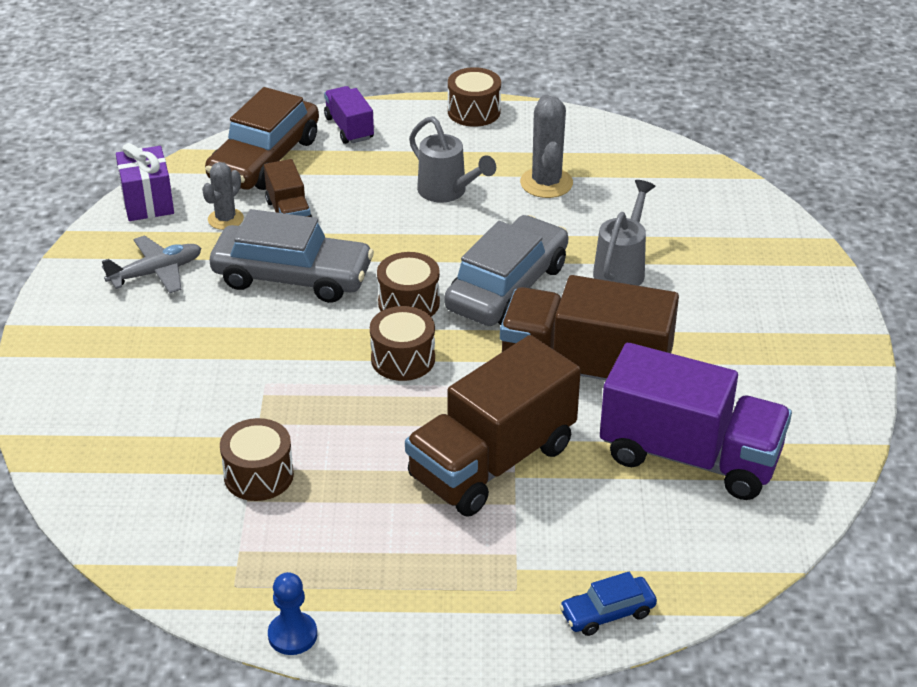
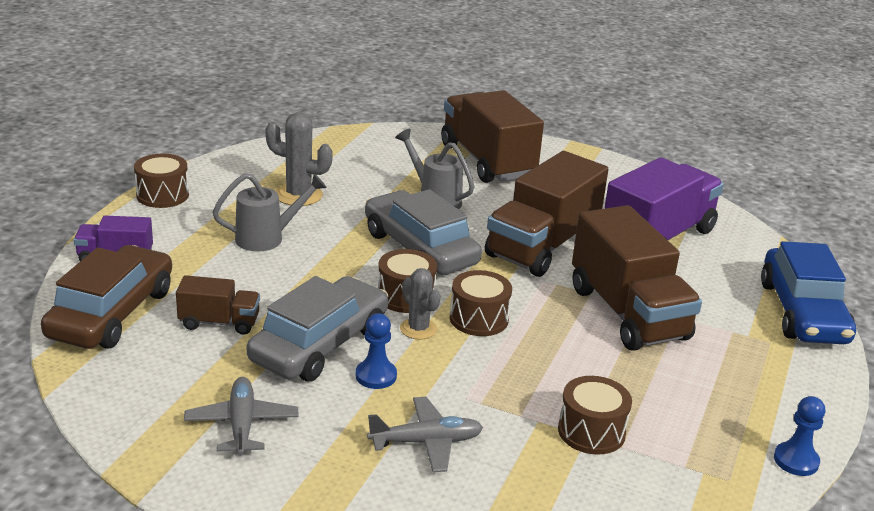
camera: 70 degrees left, 10 degrees down
(147, 202) = (110, 403): purple gift -> none
(186, 376) = (426, 442): none -> grey plane
(225, 219) = (191, 360): grey cactus -> grey cactus (418, 329)
(264, 158) = (112, 313): brown car -> brown car turned 120 degrees counterclockwise
(265, 322) = (376, 376): none -> blue pawn
(607, 613) = (802, 312): blue car -> blue car, size x2.08
(753, 282) = (487, 161): none -> brown truck

